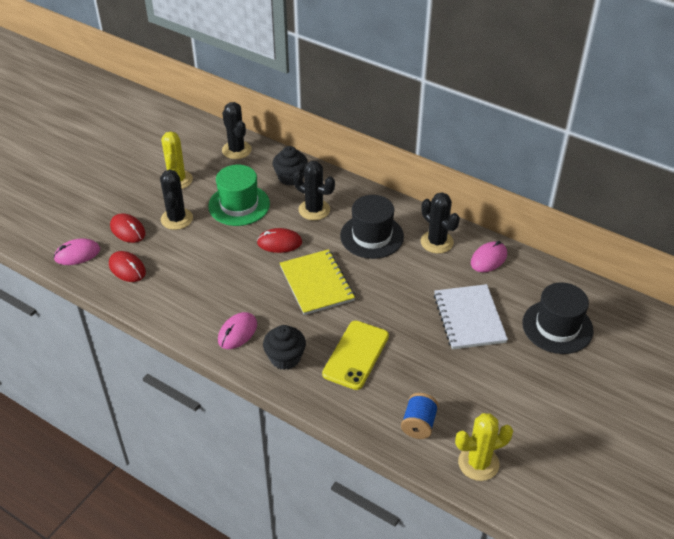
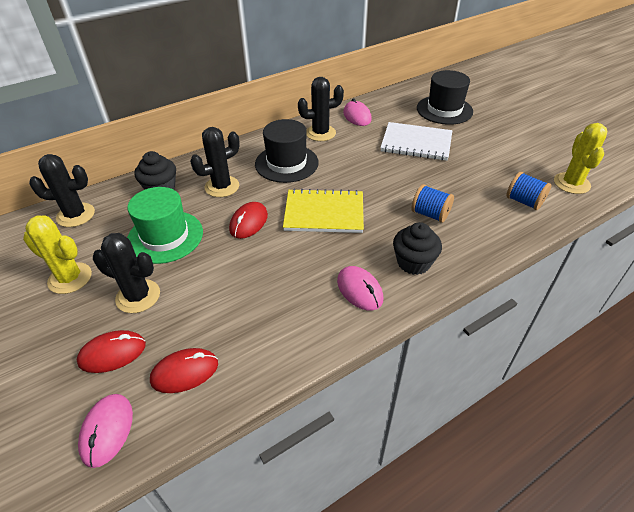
camera: 65 degrees left, 0 degrees up
(356, 355) = (430, 214): yellow phone -> blue spool

